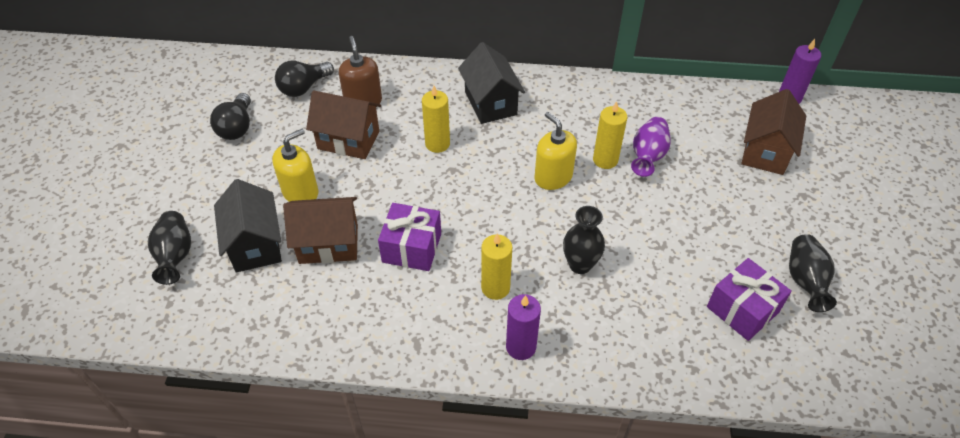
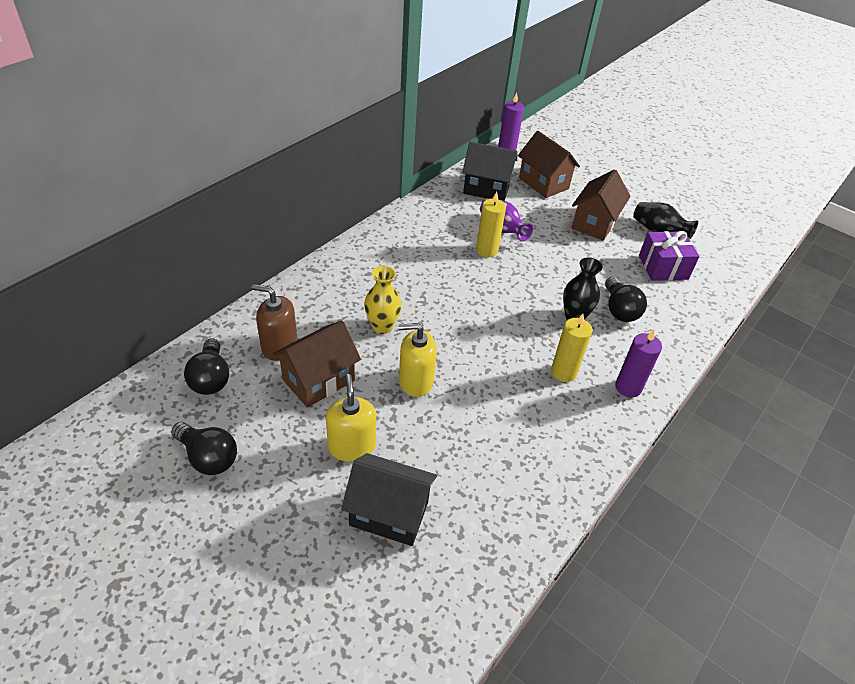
camera: 60 degrees left, 5 degrees down
(175, 256) = (345, 593): black vase -> none
(328, 244) = (434, 455): brown house -> brown house (594, 223)
(412, 248) = (484, 401): purple gift -> none
(437, 144) = (382, 326): yellow candle -> yellow vase
(490, 103) = (368, 273): black house -> black house (486, 189)
(553, 177) = (480, 284): yellow soap dispenser -> yellow soap dispenser (415, 381)
(628, 297) = (619, 310): none -> black light bulb

